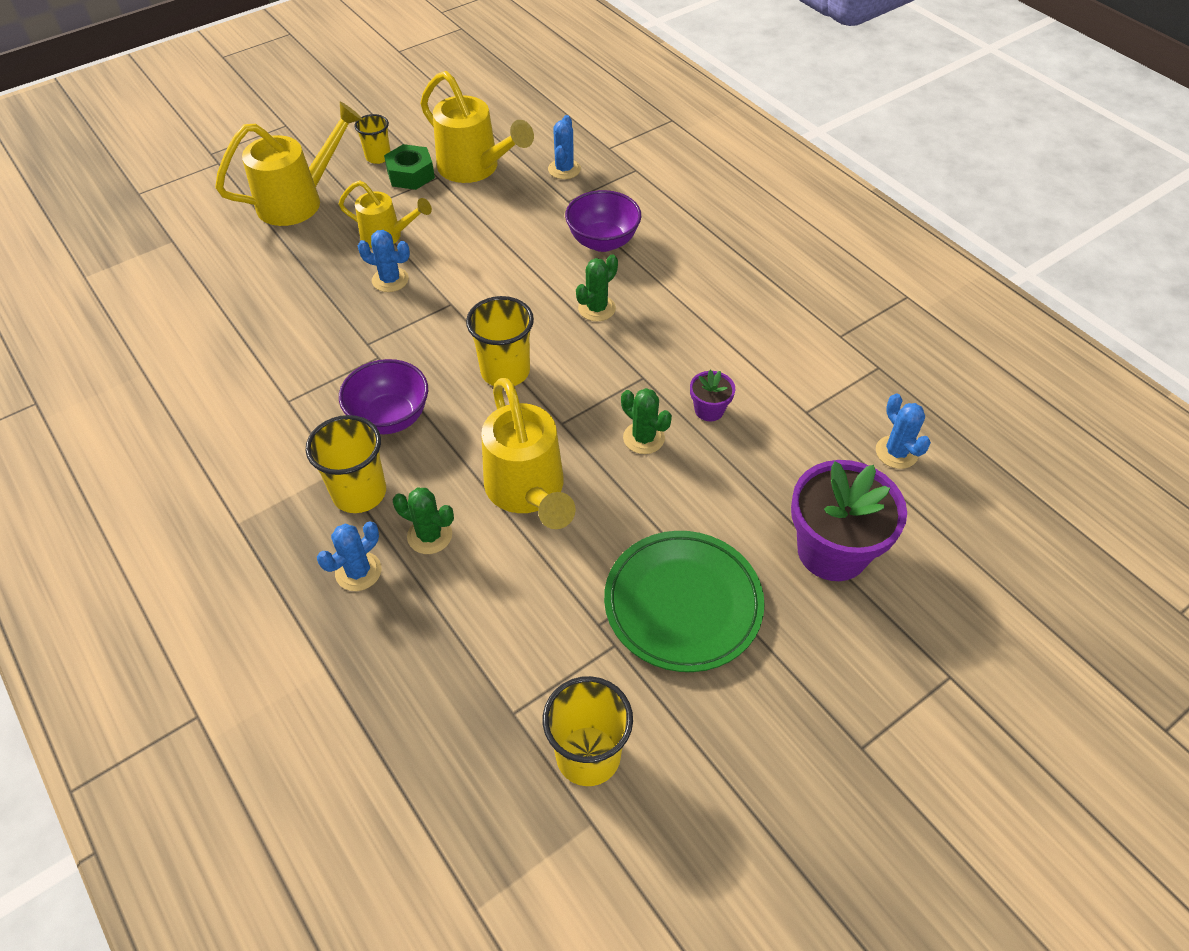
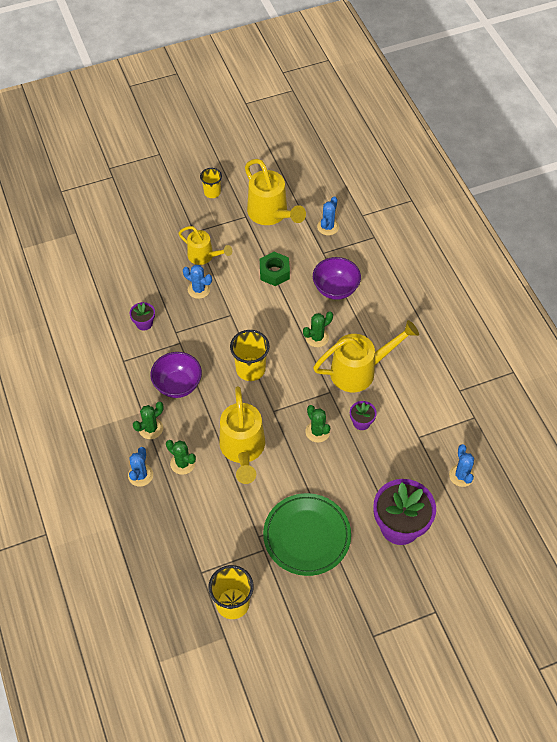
camera: 15 degrees right, 5 degrees up
(299, 201) = (156, 217): yellow watering can -> yellow watering can (359, 371)
(312, 341) = (144, 323): none -> purple flower pot
(358, 571) = (140, 475): blue cactus -> blue cactus turned 45 degrees counterclockwise
(359, 493) = (151, 428): yellow cup -> green cactus
(410, 174) = (229, 211): green nut -> green nut (274, 272)

